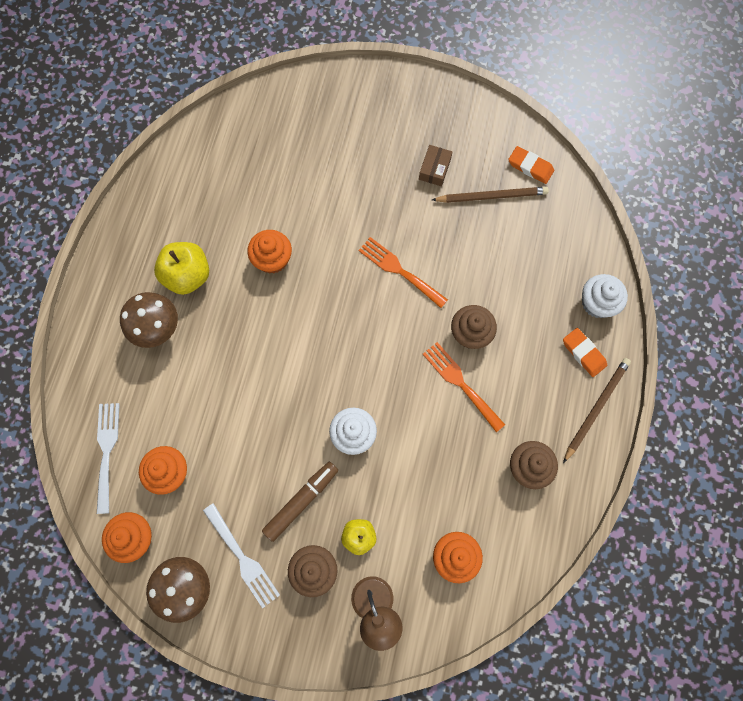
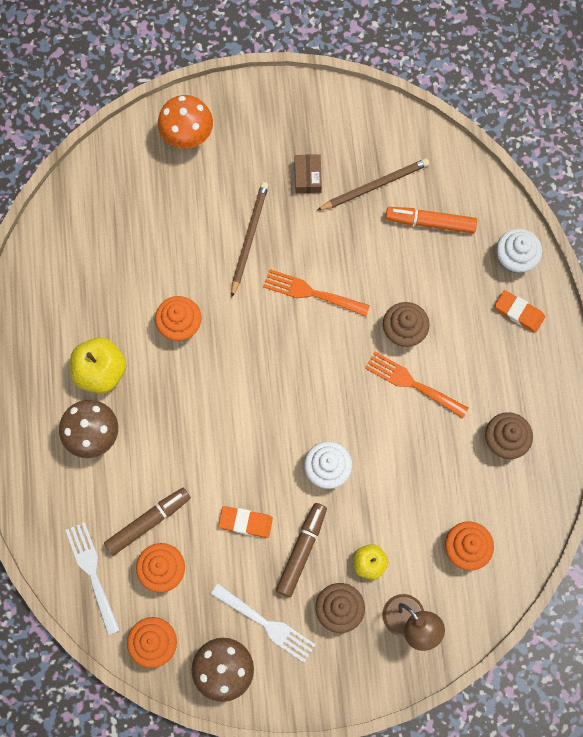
camera: 20 degrees left, 0 degrees up
(174, 424) = (148, 522): none -> brown marker
(343, 101) = (187, 137): none -> orange mushroom
(530, 167) = (402, 142): orange eraser -> orange eraser (245, 522)
(530, 245) = (430, 222): none -> orange marker
(596, 408) = (548, 361): brown pencil -> brown pencil (249, 238)

